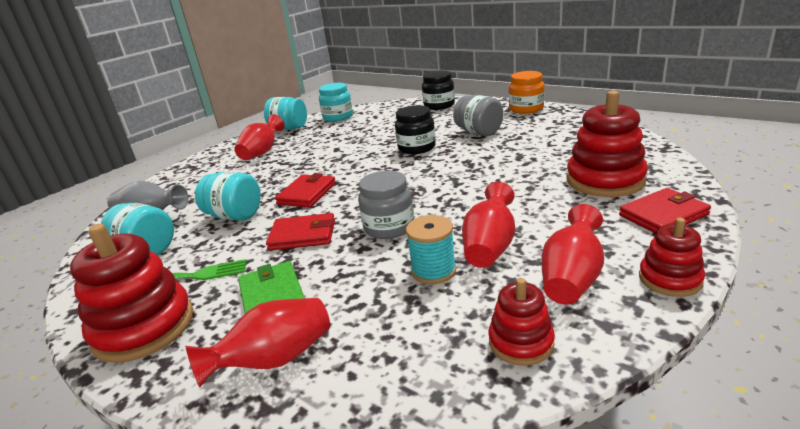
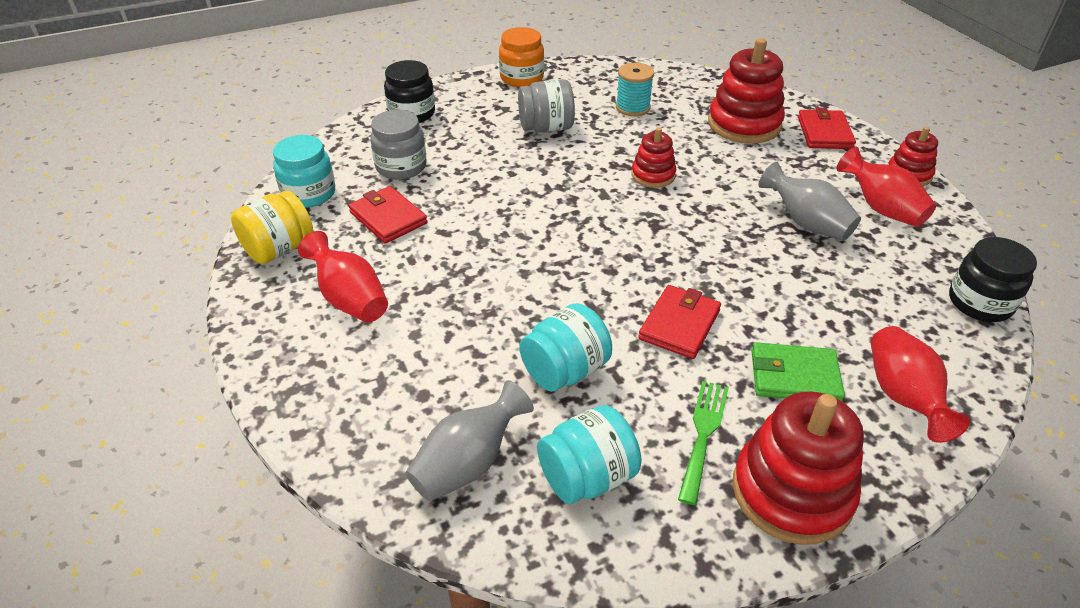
camera: 65 degrees left, 15 degrees up
(289, 129) = (279, 249): turquoise jar -> yellow jar
(307, 194) = (567, 294): red wallet -> red wallet (388, 218)
(389, 227) = (718, 262): grey jar -> grey jar (401, 167)
(416, 148) = (533, 178): black jar -> black jar (980, 303)
(433, 271) = (822, 265): turquoise spool -> turquoise spool (632, 107)
(490, 247) = (806, 223): red vase -> grey vase
(521, 342) = (945, 263): red stacking toy -> red stacking toy (653, 175)

